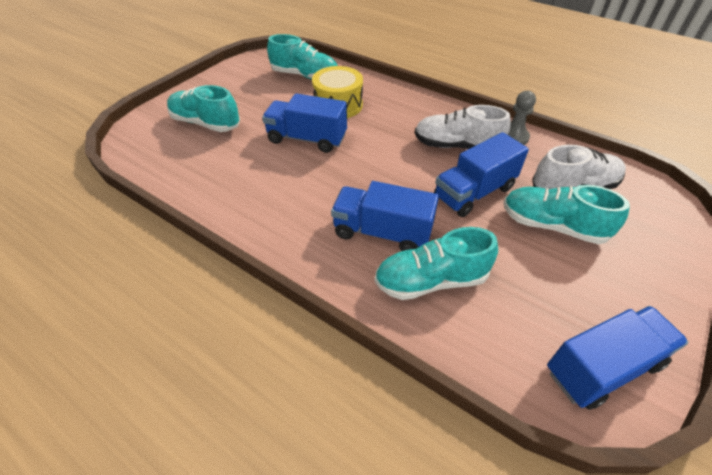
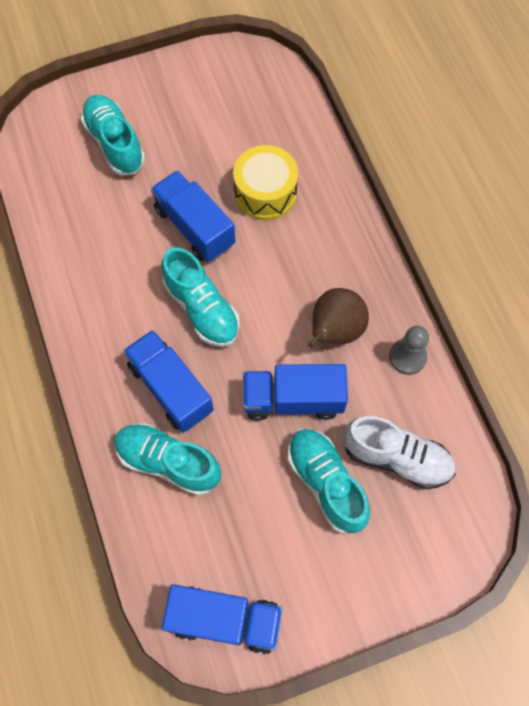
camera: 35 degrees right, 20 degrees up
(305, 76) = (267, 119): turquoise shoe -> turquoise shoe (202, 308)
(456, 146) = (334, 331): white shoe -> brown pear

